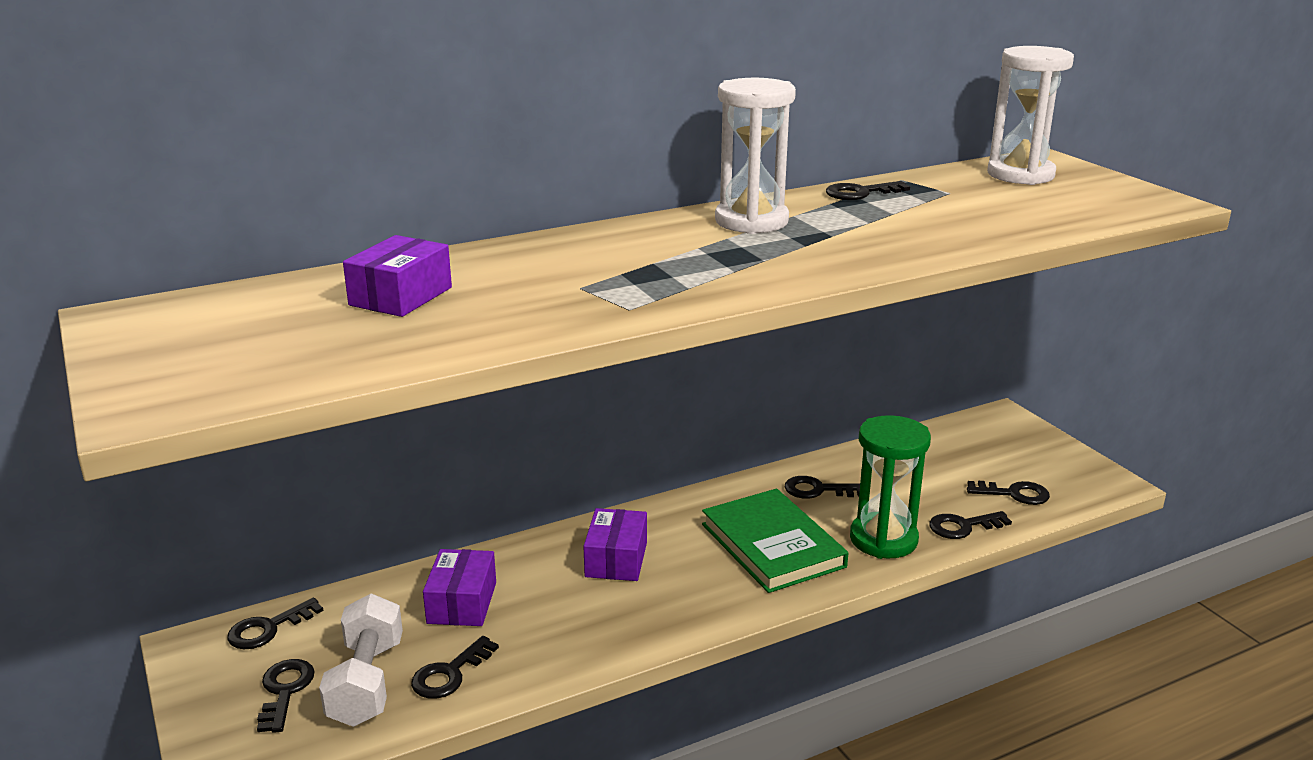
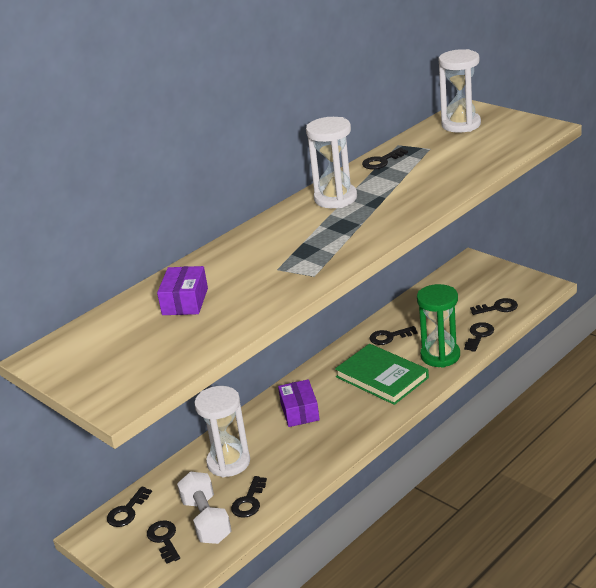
camera: 15 degrees left, 5 degrees up
(462, 603) = (228, 462): purple box -> white hourglass
(963, 526) = (479, 335): black key -> black key turned 150 degrees clockwise

